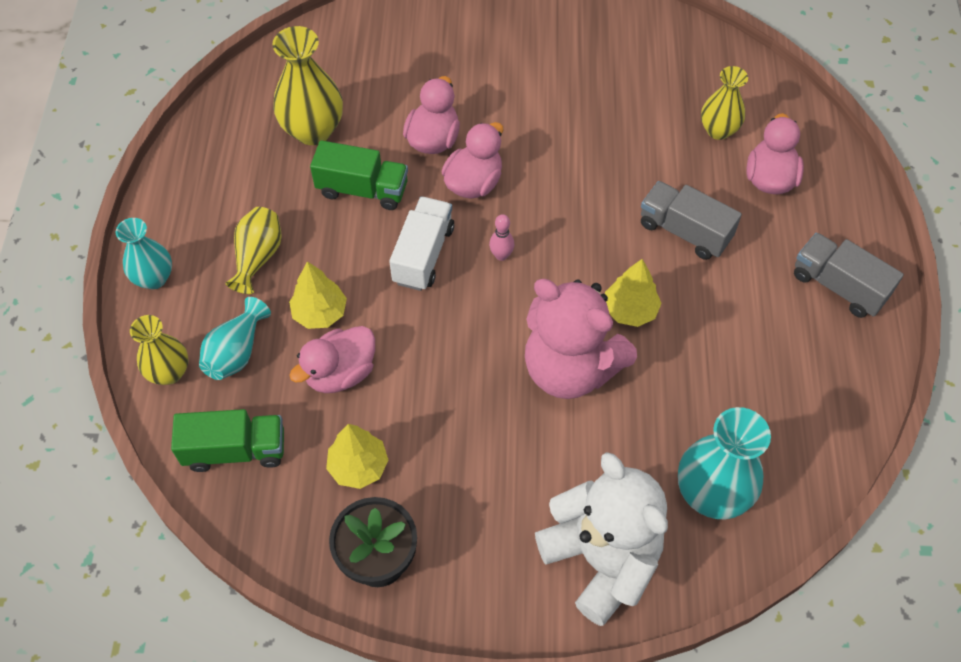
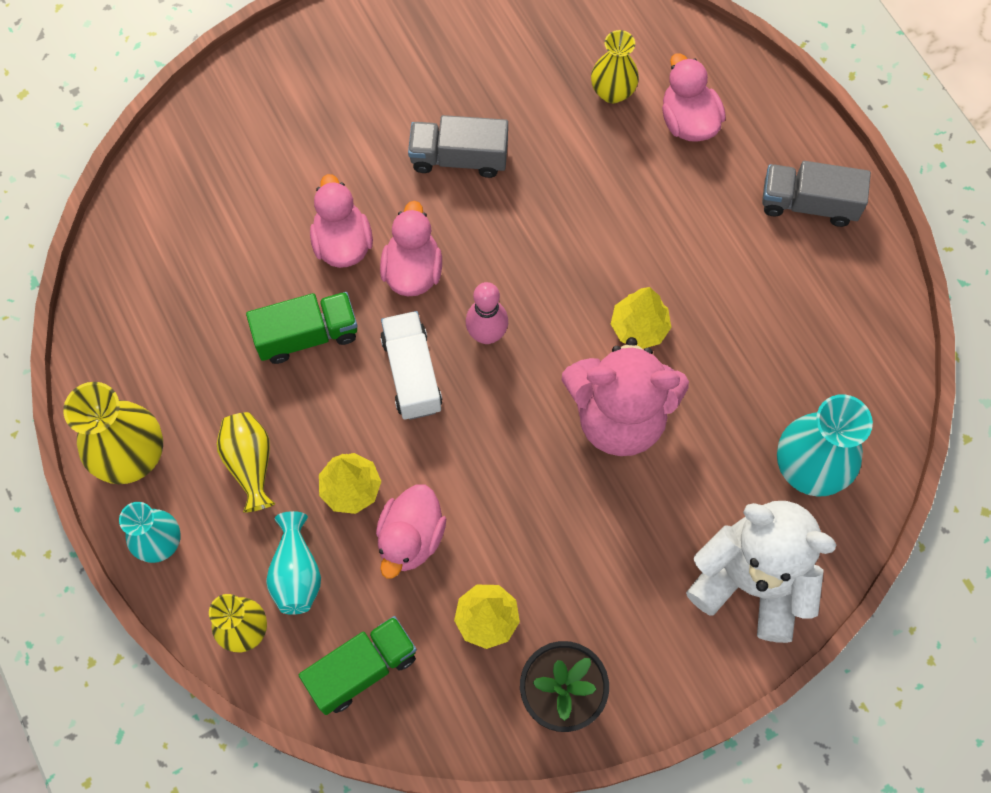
camera: 30 degrees left, 10 degrees up
(313, 130) = (213, 295): yellow vase -> yellow vase (131, 456)
(501, 255) = (487, 334): pink bowling pin -> pink bowling pin, size x1.55
(684, 231) = (642, 219): grey truck -> grey truck (459, 158)

